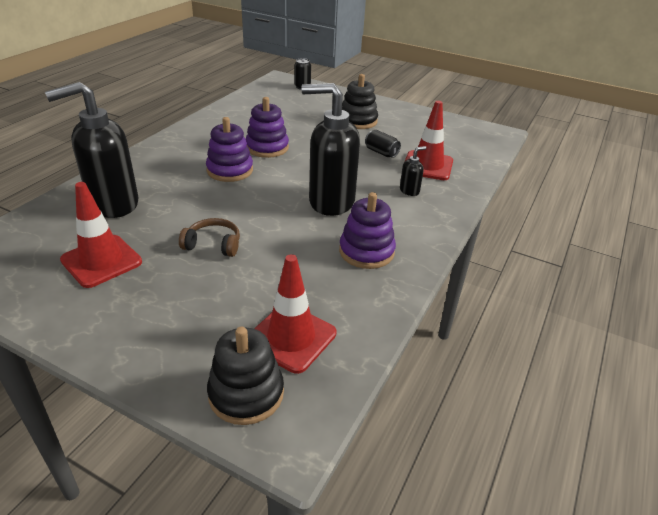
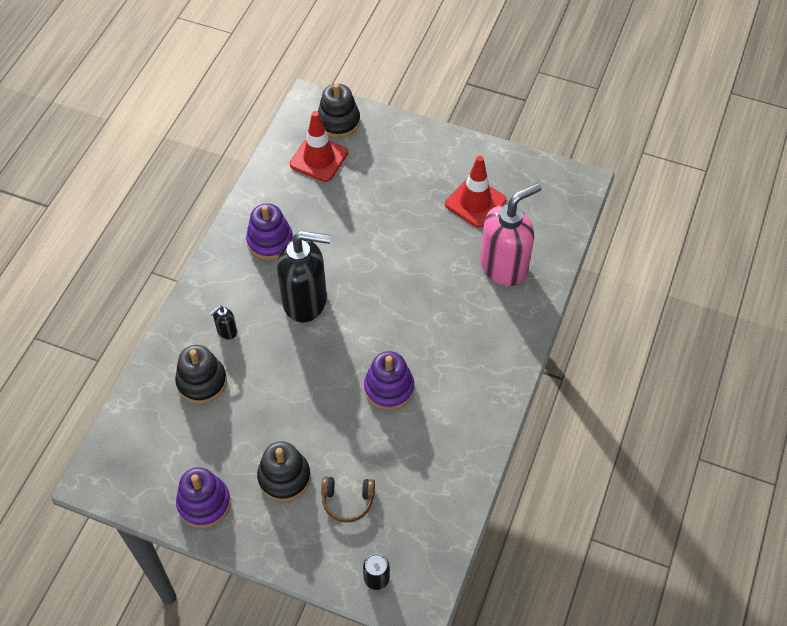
camera: 175 degrees right, 20 degrees up
(113, 204) = (504, 266): black soap dispenser -> pink soap dispenser
(213, 244) = (397, 231): brown headphones -> brown headphones (347, 501)
(230, 170) = (417, 336): purple stacking toy -> purple stacking toy (204, 503)
(381, 152) = (254, 401): black can -> none
(427, 166) = (202, 382): red traffic cone -> black stacking toy

